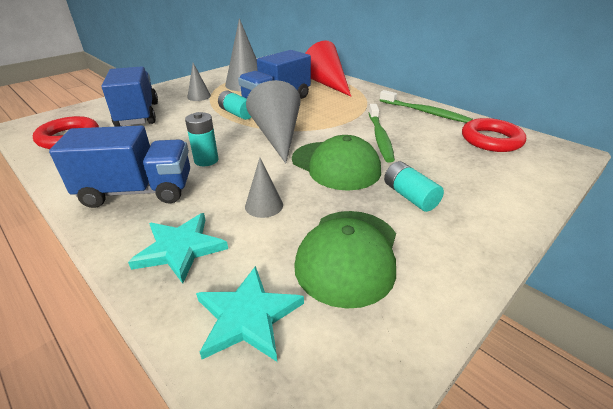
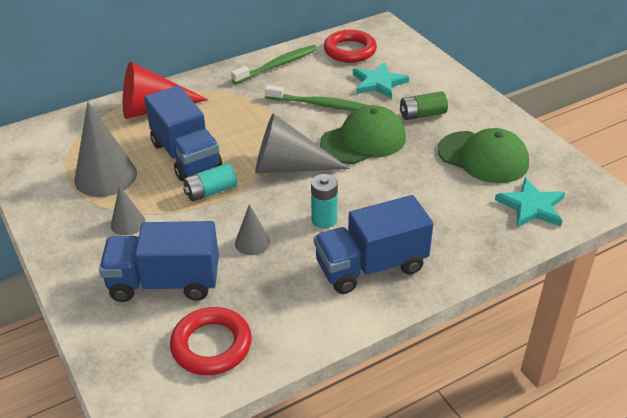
camera: 75 degrees left, 5 degrees up
(138, 191) = (371, 266): blue truck -> blue truck turned 120 degrees counterclockwise
(180, 248) = (462, 236): turquoise star -> turquoise star (378, 83)
(264, 205) = (415, 189): grey cone -> grey cone (252, 242)
(409, 196) = (422, 114): turquoise battery -> green battery

